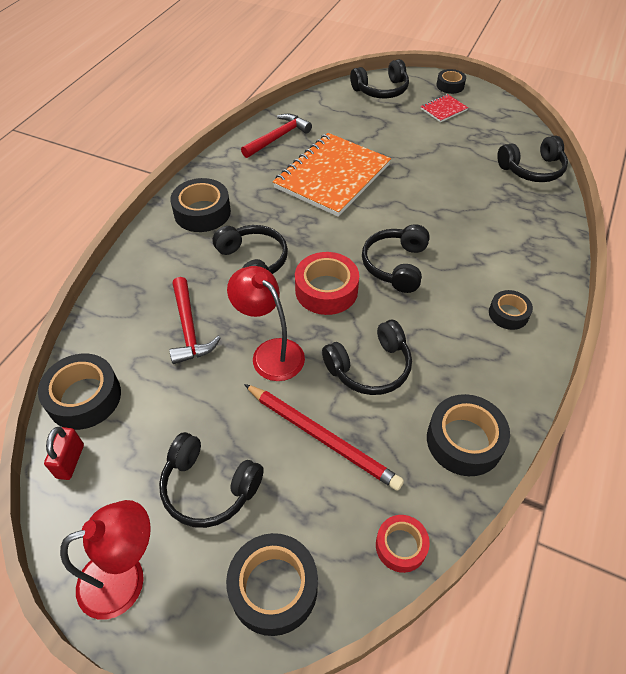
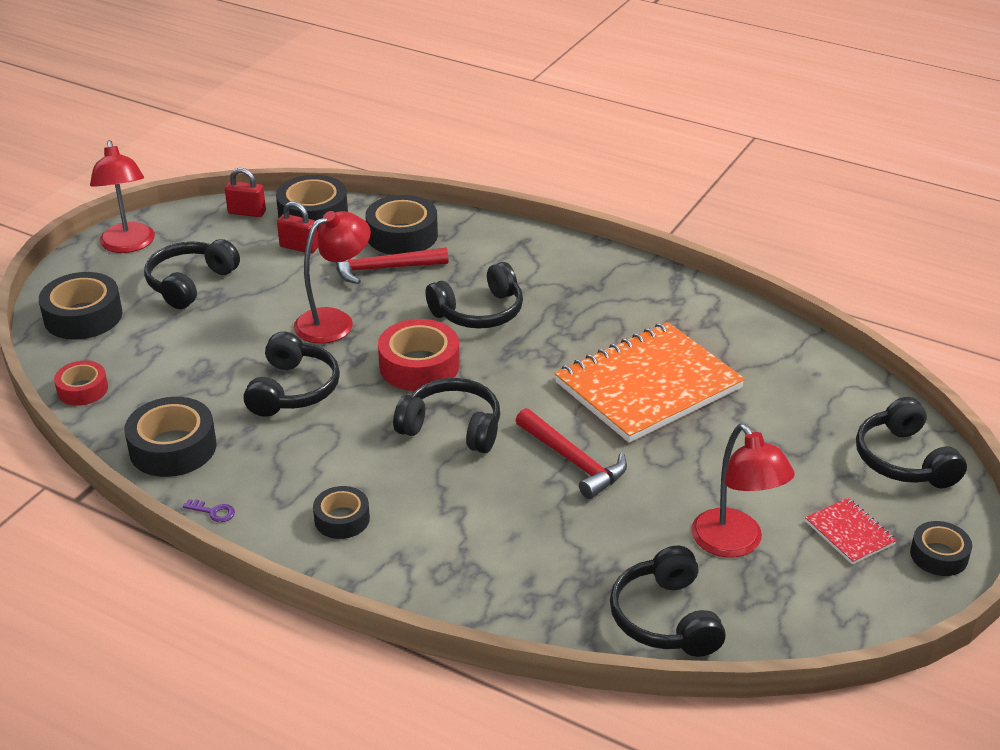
camera: 95 degrees right, 15 degrees down
(146, 399) = (299, 247): none -> red padlock
(202, 212) = (575, 275): black tape -> black tape (402, 235)
(278, 137) = (744, 339): red hammer -> red hammer (573, 461)
(322, 437) = (216, 350): red pencil -> none
(332, 176) = (648, 385): orange notebook -> orange notebook turned 75 degrees counterclockwise
(370, 367) = (293, 390): black headphones -> black headphones turned 150 degrees counterclockwise
(466, 145) = (734, 544): none -> red lamp
(529, 393) = (213, 512): none -> purple key

